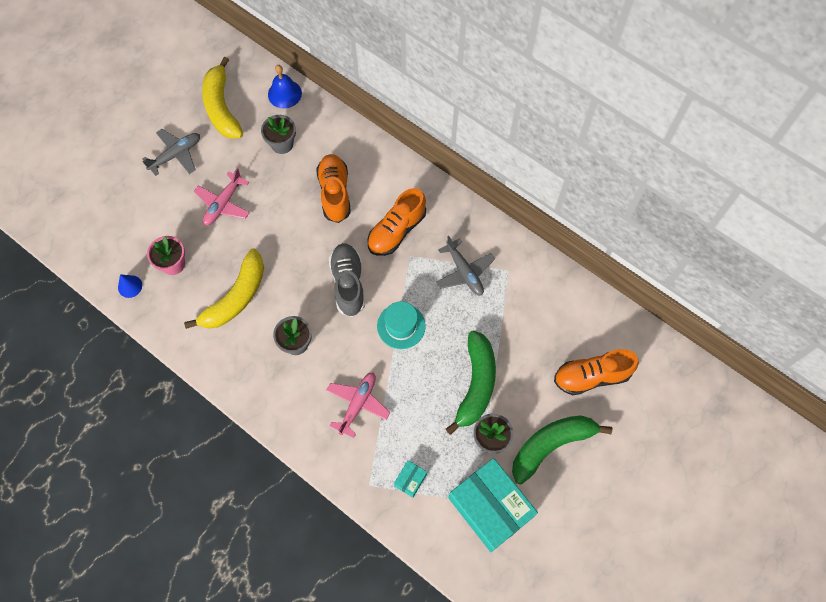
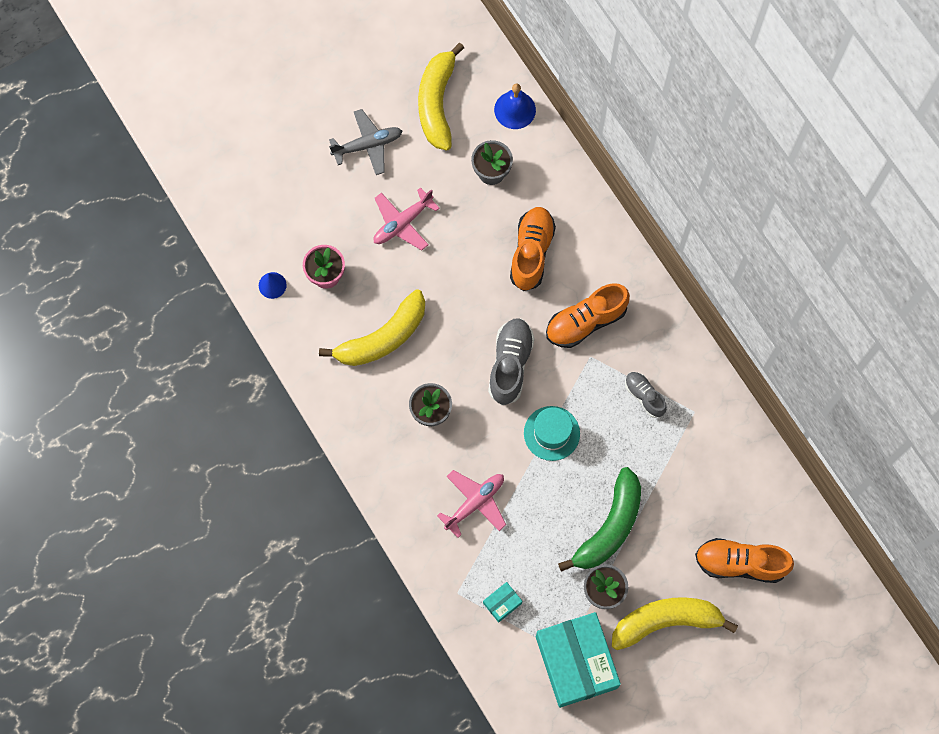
camera: 20 degrees right, 5 degrees up
(464, 272) = (644, 396): grey plane -> grey shoe
(551, 445) = (666, 621): green banana -> yellow banana

